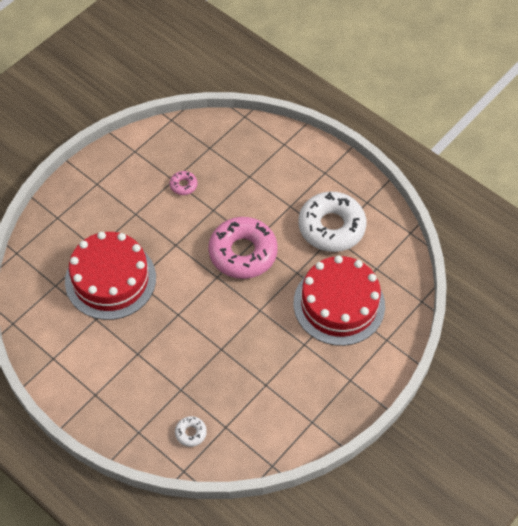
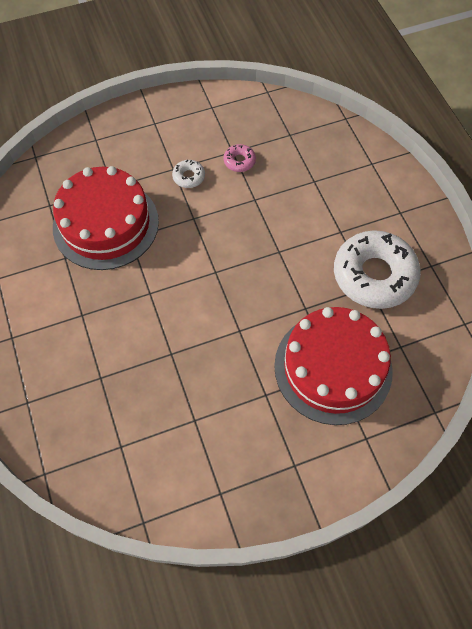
camera: 30 degrees right, 5 degrees up
(190, 433) = (79, 433): white donut -> white donut (189, 177)
(243, 253) = (258, 259): pink donut -> none

